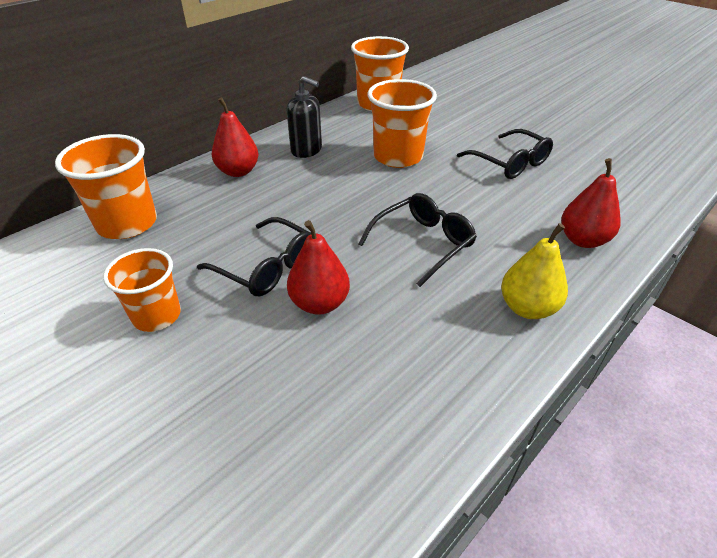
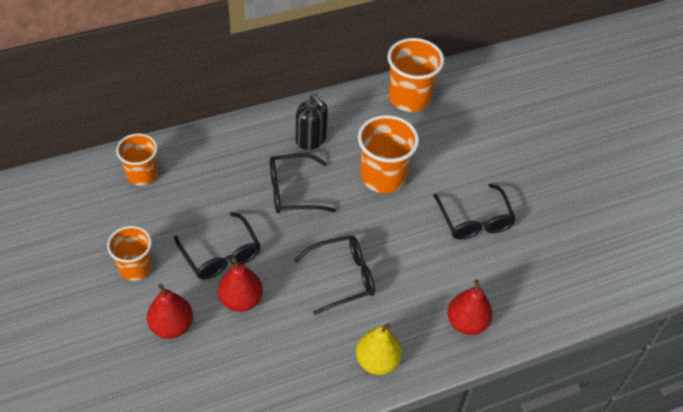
camera: 20 degrees right, 10 degrees up
(127, 224) = (142, 174): orange cup -> orange cup, size x0.66
(238, 171) = (243, 146): red pear -> red pear (171, 326)
(315, 190) = (293, 191): none -> black glasses

